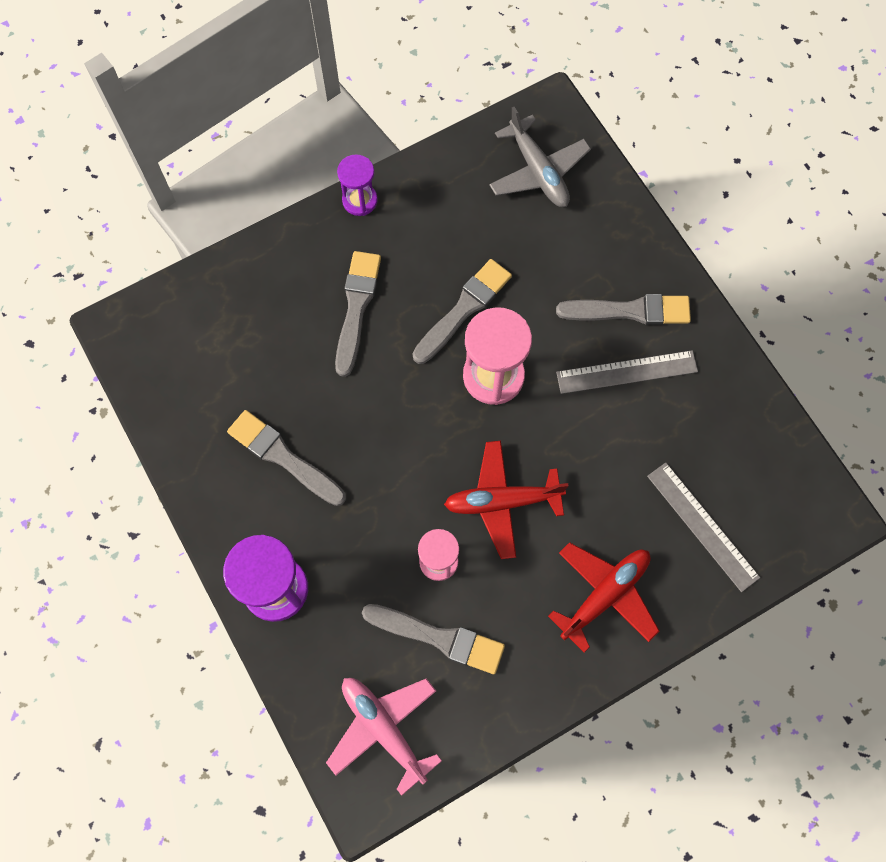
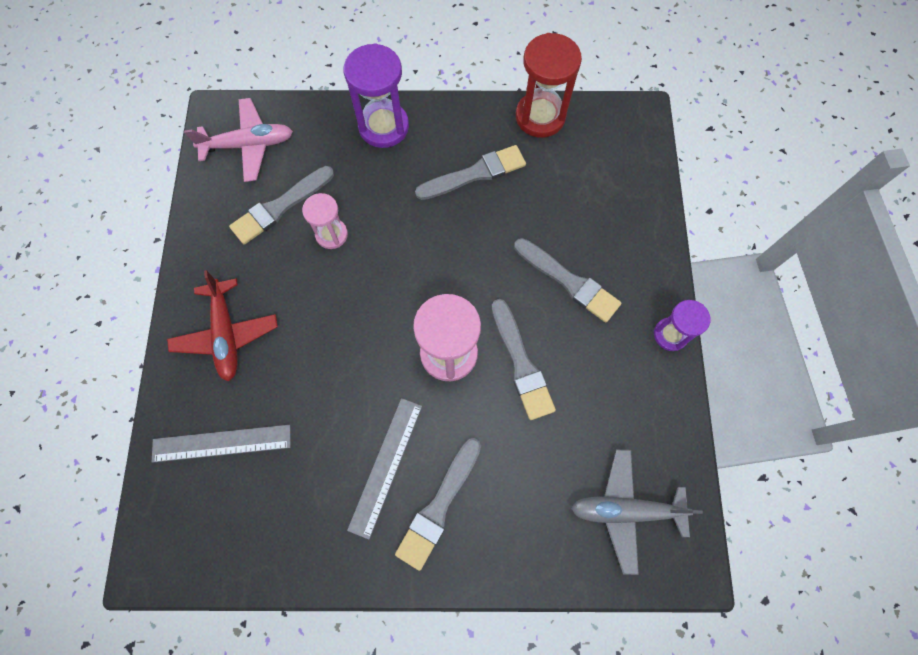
camera: 120 degrees right, 0 degrees up
(173, 428) = (540, 117): none -> red hourglass
(502, 501) = (344, 302): red plane -> none

